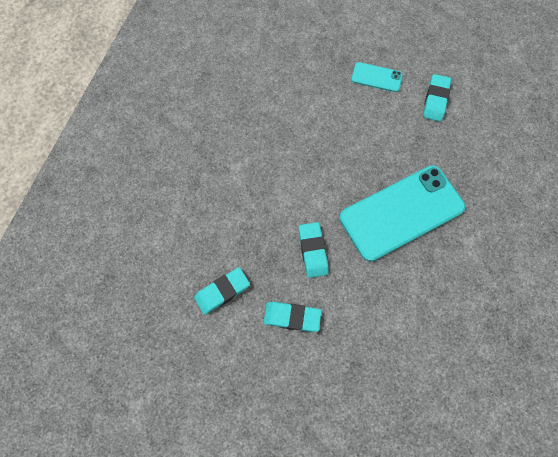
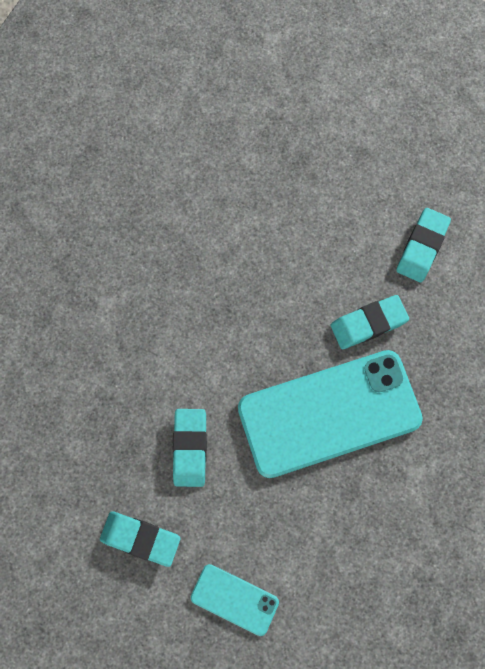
camera: 10 degrees right, 5 degrees up
(222, 291) = (52, 484): turquoise eraser -> turquoise eraser (368, 323)
(376, 77) = (342, 196): turquoise phone -> turquoise phone (234, 599)

